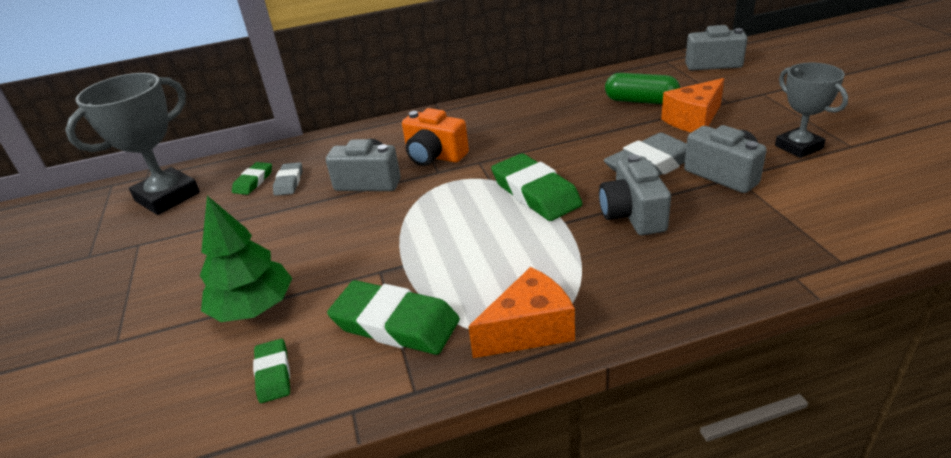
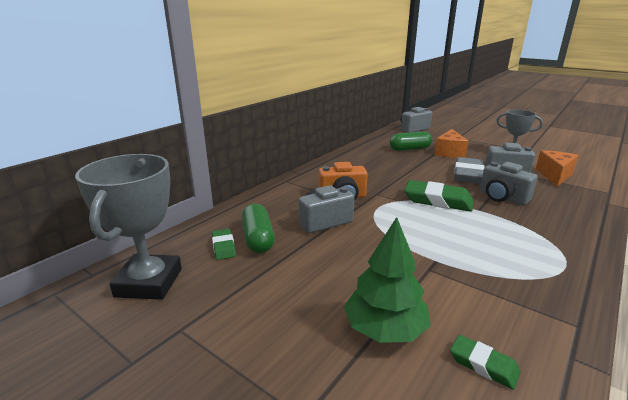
camera: 40 degrees left, 10 degrees down
(289, 182) = (258, 239): grey eraser -> green capsule
(395, 324) = (496, 294): green eraser -> none
(529, 330) = (564, 266): orange cheese -> orange cheese (554, 175)

